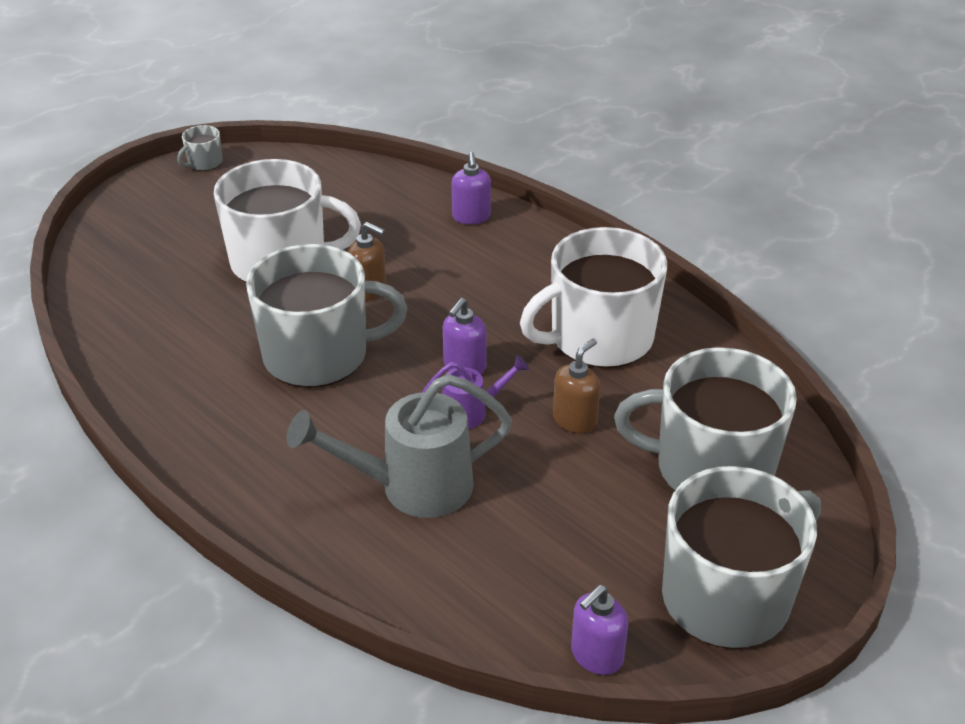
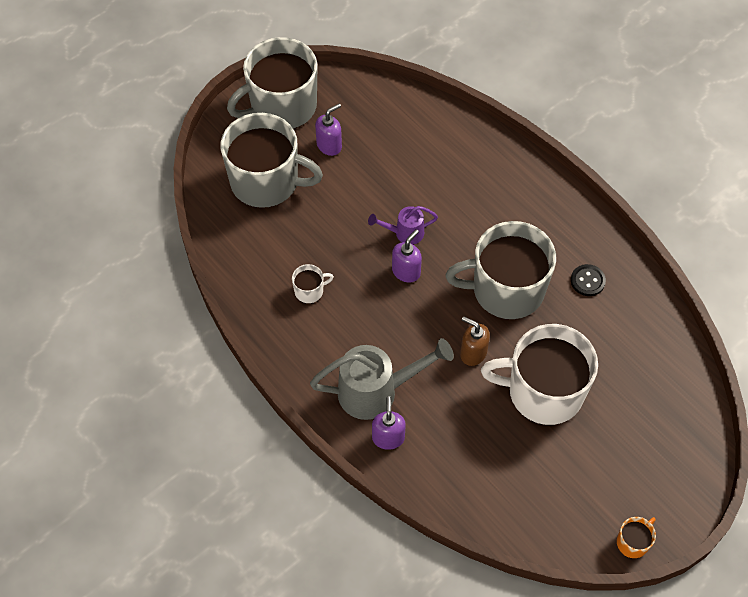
camera: 175 degrees left, 20 degrees up
(197, 371) = (587, 281): none -> black button
(204, 163) = (633, 542): grey mug -> orange mug
(412, 487) = (443, 182): grey watering can -> grey watering can (376, 391)
(575, 420) = (340, 222): brown soap dispenser -> none
(596, 655) = (356, 83): purple soap dispenser -> purple soap dispenser (329, 145)
(599, 338) = (309, 291): white mug -> white mug, size x0.40

